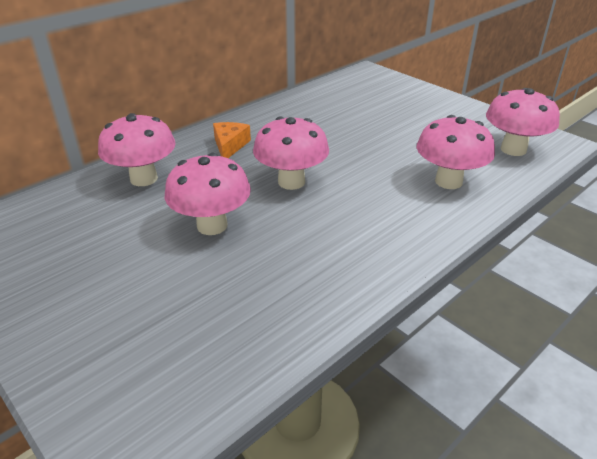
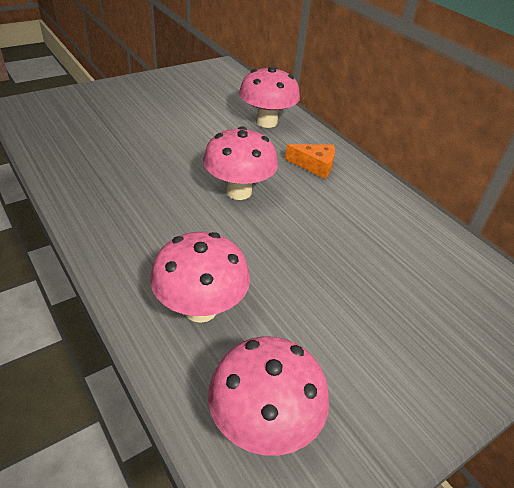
camera: 95 degrees right, 5 degrees up
(212, 225) = (189, 145): pink mushroom -> none

